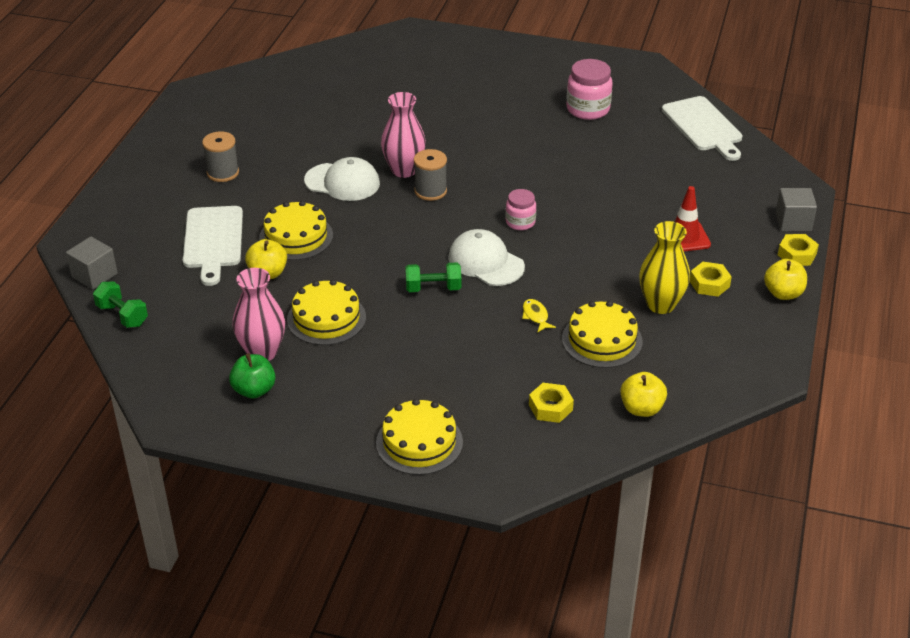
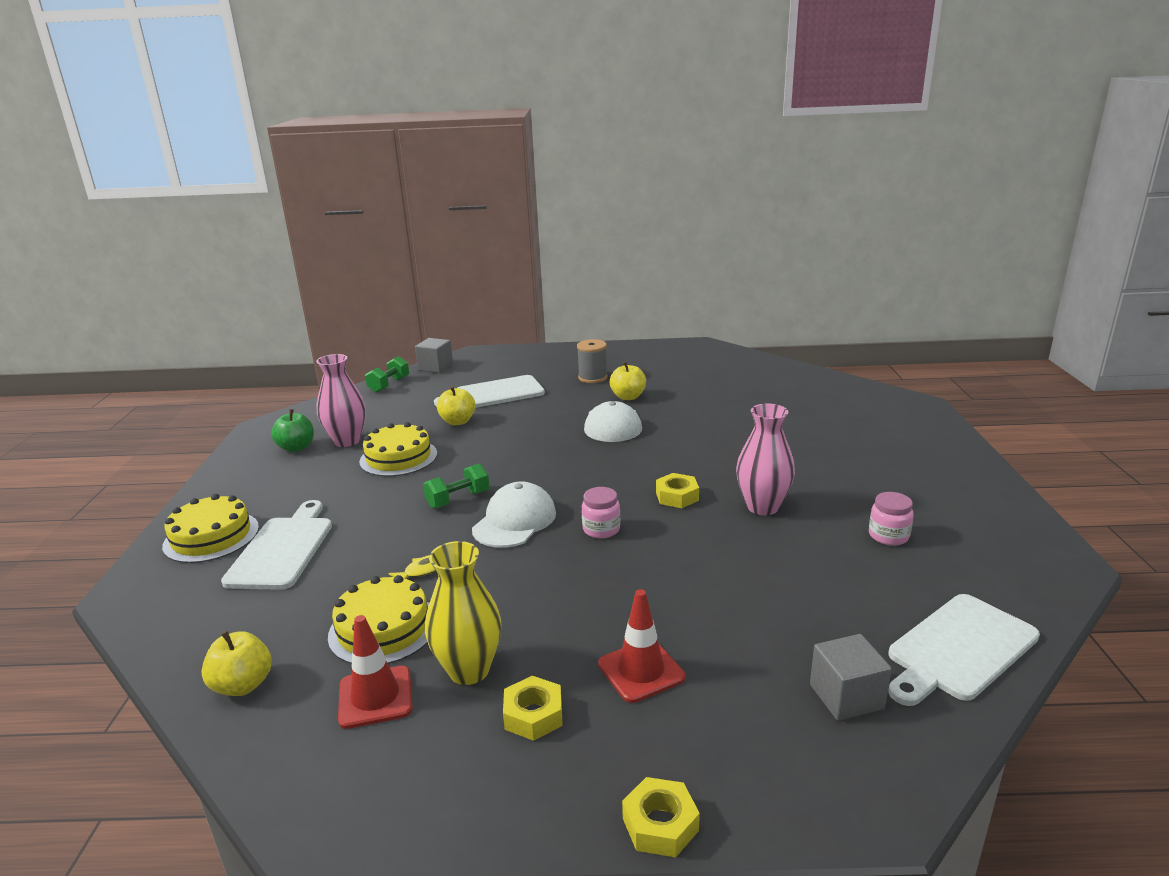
camera: 75 degrees right, 15 degrees down
(296, 237) = (515, 422): yellow cake -> none
(404, 170) = (654, 448): pink vase -> pink vase (762, 507)
(430, 191) = (627, 467): grey spool -> none
(433, 288) = (458, 499): green dumbbell -> green dumbbell turned 75 degrees clockwise
(466, 394) = (282, 549): none -> white cutting board
(550, 407) = (254, 609): yellow nut -> yellow nut (677, 496)
(588, 109) = (888, 536): pink jar -> pink jar, size x0.62
(674, 346) = (375, 697): none -> red traffic cone
(783, 293) = (536, 816): yellow apple -> yellow apple (628, 397)
(793, 222) = (760, 807): grey cube -> grey cube (846, 696)

